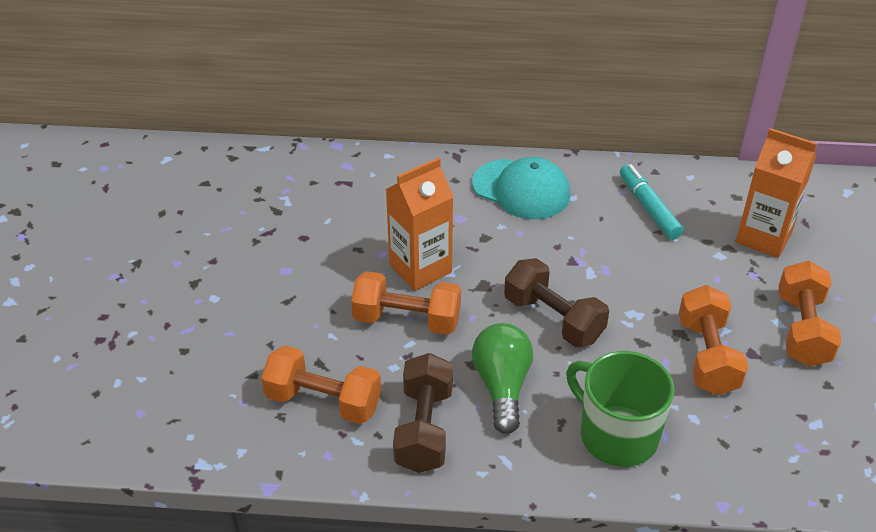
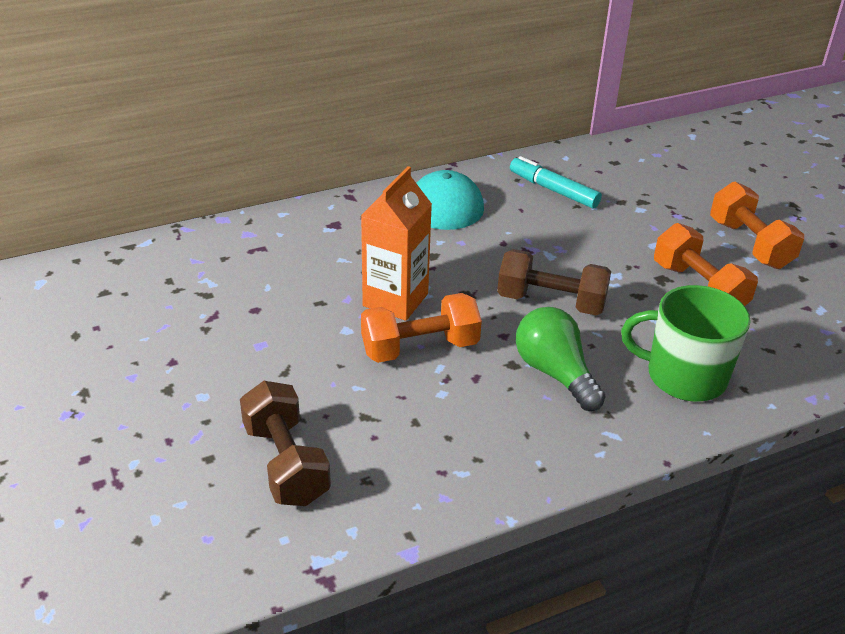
camera: 30 degrees left, 5 degrees down
(323, 401) = (399, 450): orange dumbbell -> none
(424, 428) = (516, 436): brown dumbbell -> brown dumbbell (286, 463)
(764, 237) = (661, 186): orange carton -> none

